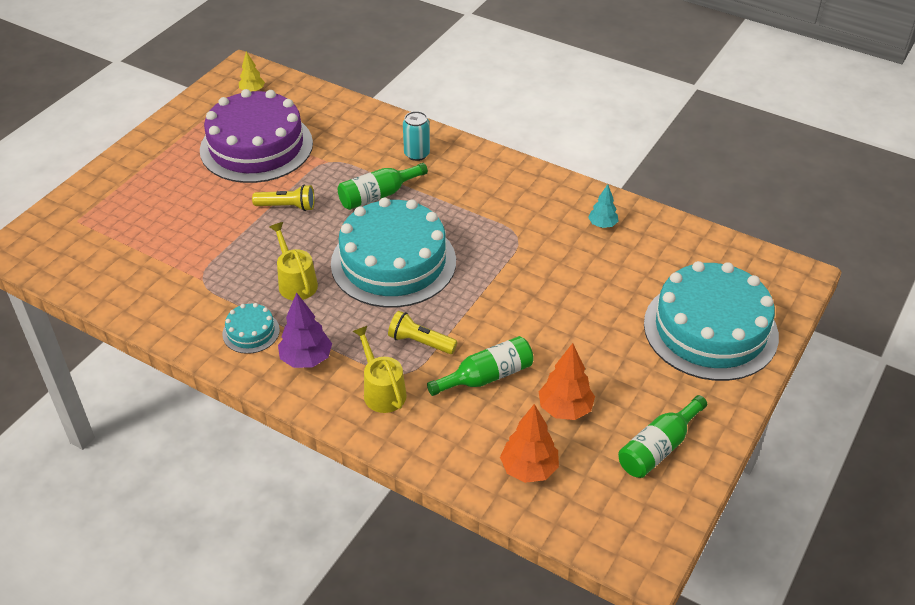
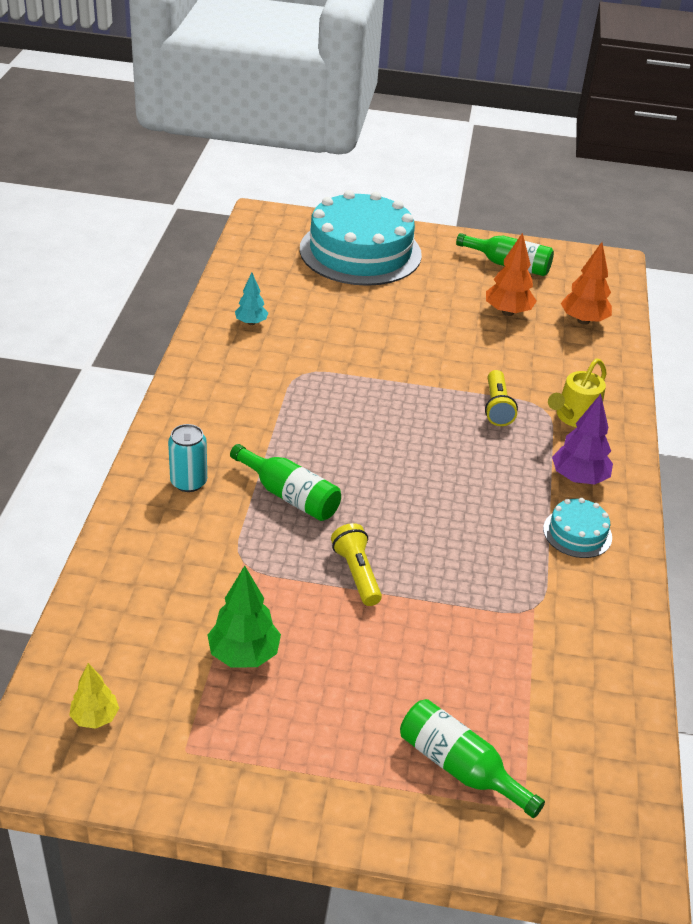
camera: 115 degrees left, 5 degrees down
(256, 146) = (244, 654): purple cake -> green tree
(296, 282) = (481, 521): yellow watering can -> none
(393, 262) = (398, 453): turquoise cake -> none
(486, 376) = (507, 359): green bottle -> green bottle (460, 767)

